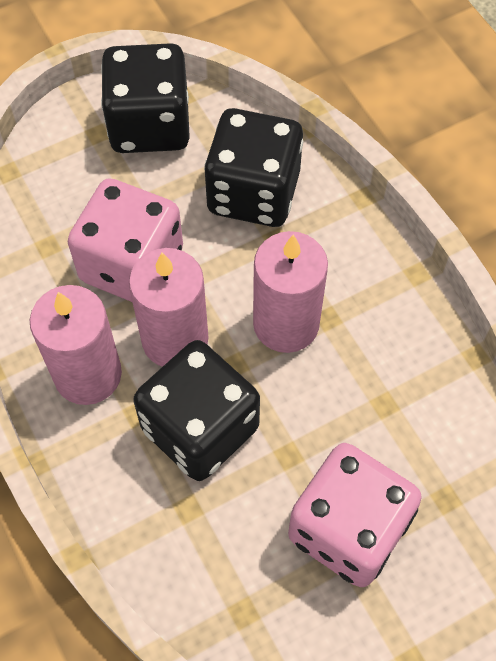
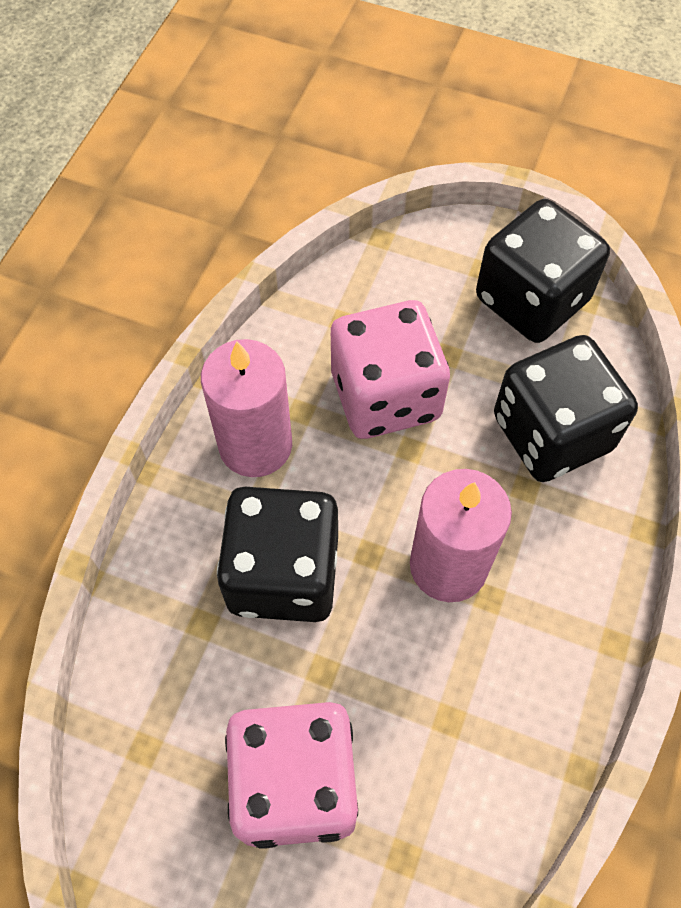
camera: 50 degrees right, 0 degrees up
(175, 339) = (348, 486): pink candle -> none

